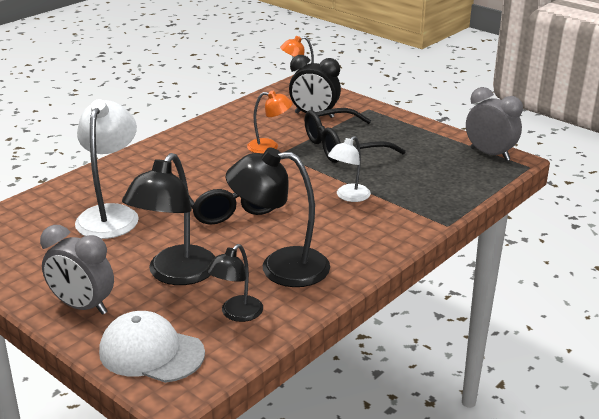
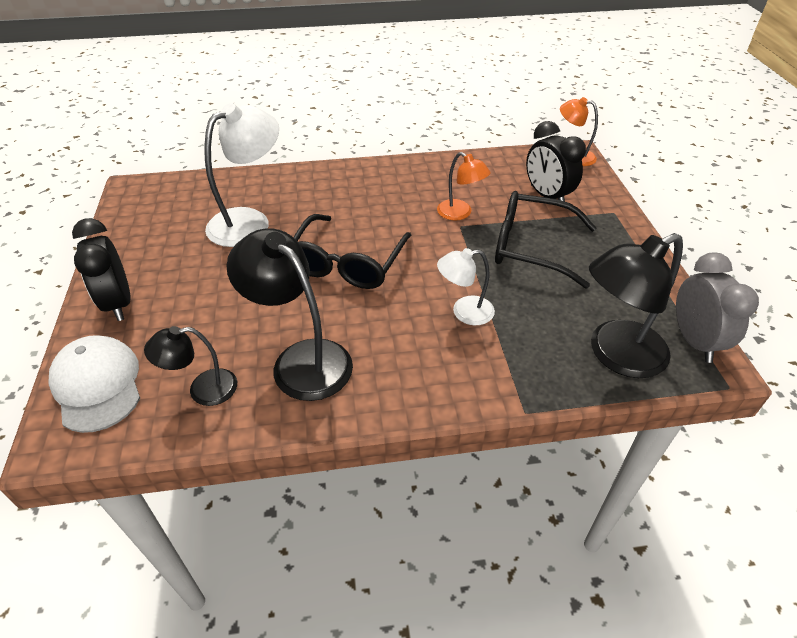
camera: 40 degrees right, 15 degrees up
(83, 306) = (118, 303): grey clock -> black clock
(175, 274) = (215, 313): black lamp -> black lamp (615, 355)

